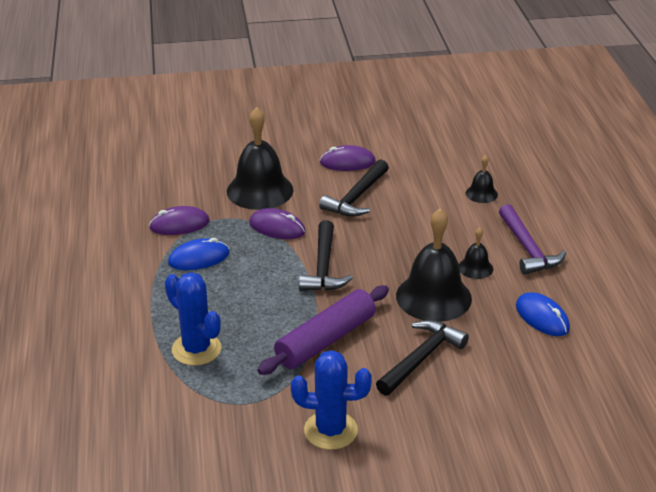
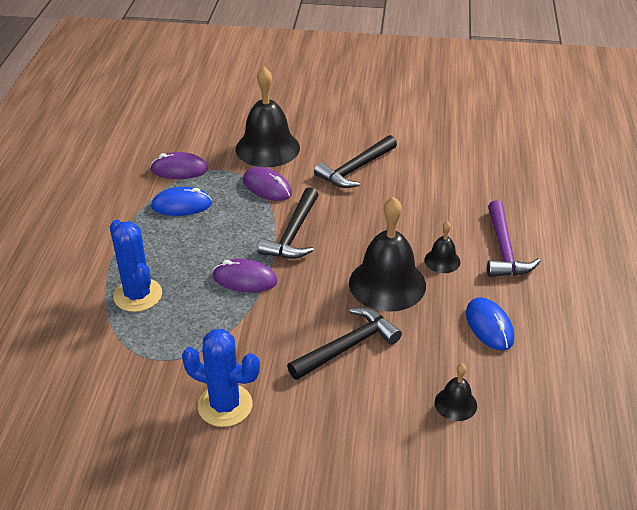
camera: 15 degrees right, 5 degrees up
(326, 340) = (262, 309): purple rolling pin -> none
(347, 162) = (362, 133): purple mouse -> purple mouse (245, 279)
(481, 194) = (480, 185): black bell -> black bell (455, 404)

